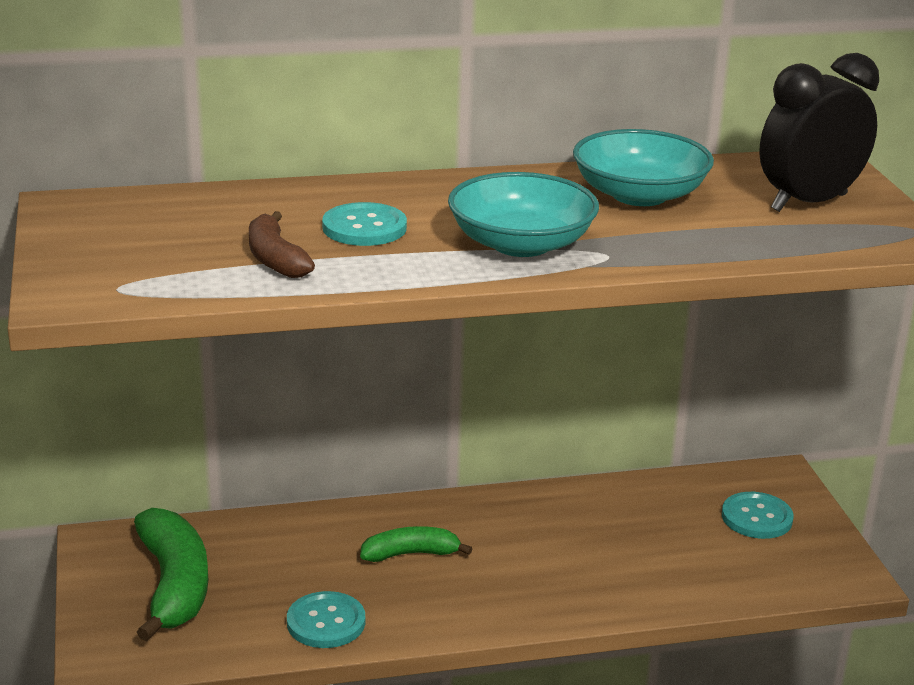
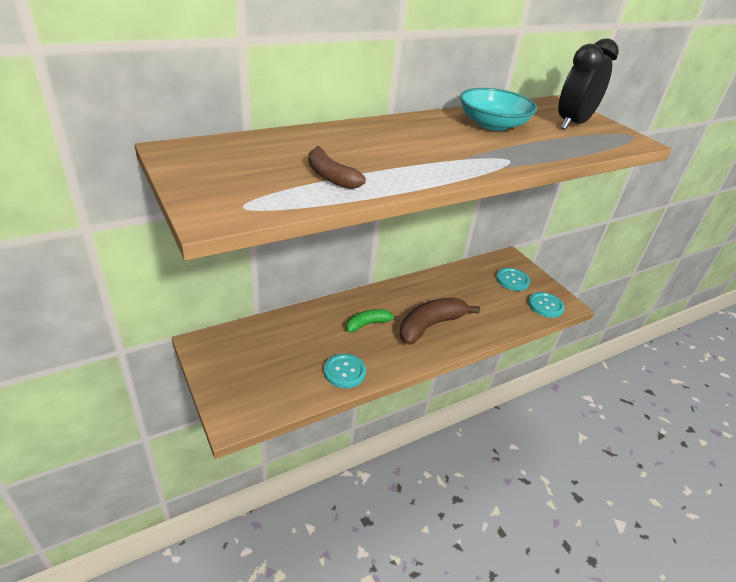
camera: 20 degrees left, 10 degrees up
(173, 585) = (253, 363): green banana -> none
(364, 227) = (367, 152): turquoise button -> turquoise button (545, 306)
(521, 244) = (459, 156): turquoise bowl -> none
(530, 574) = (430, 326): none -> brown banana

